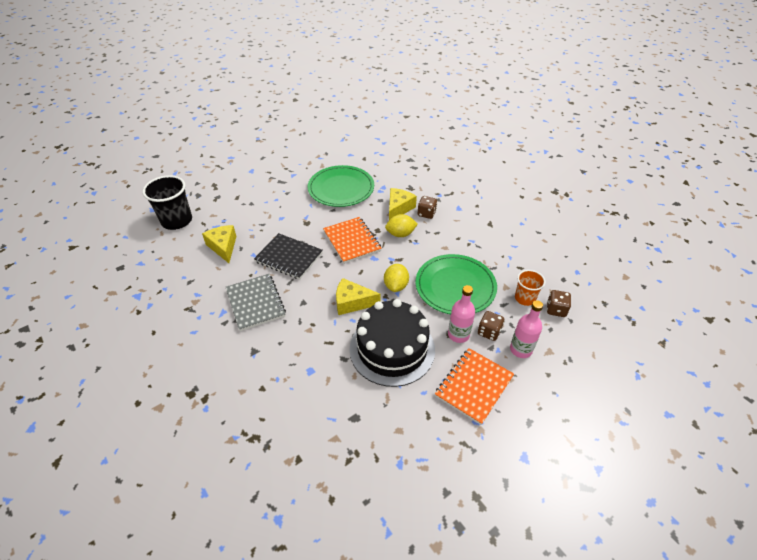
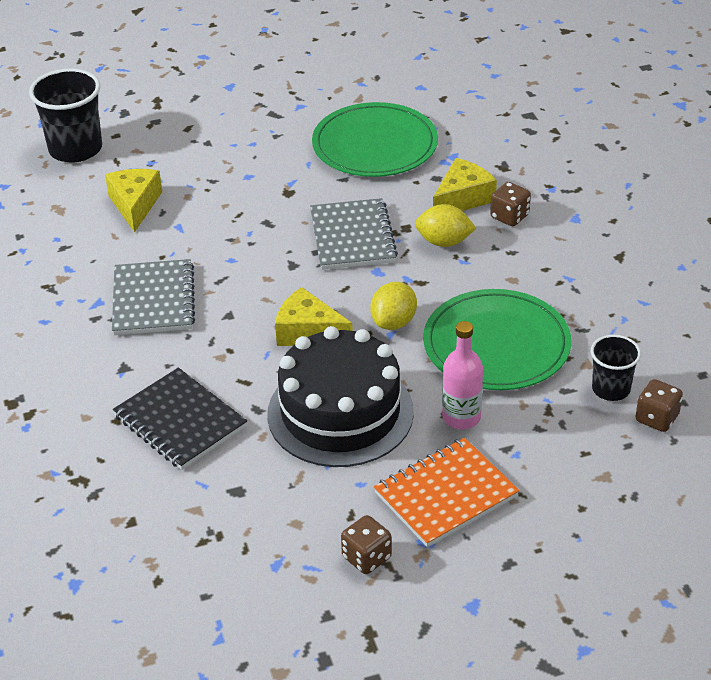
camera: 20 degrees right, 5 degrees down
(289, 257) = (234, 242): black notebook -> black notebook (180, 421)
(352, 241) = (352, 237): orange notebook -> grey notebook
(489, 332) = (516, 425): brown dice -> brown dice (366, 557)
(521, 349) = (556, 462): pink bottle -> none
(525, 298) = (611, 389): orange cup -> black cup

